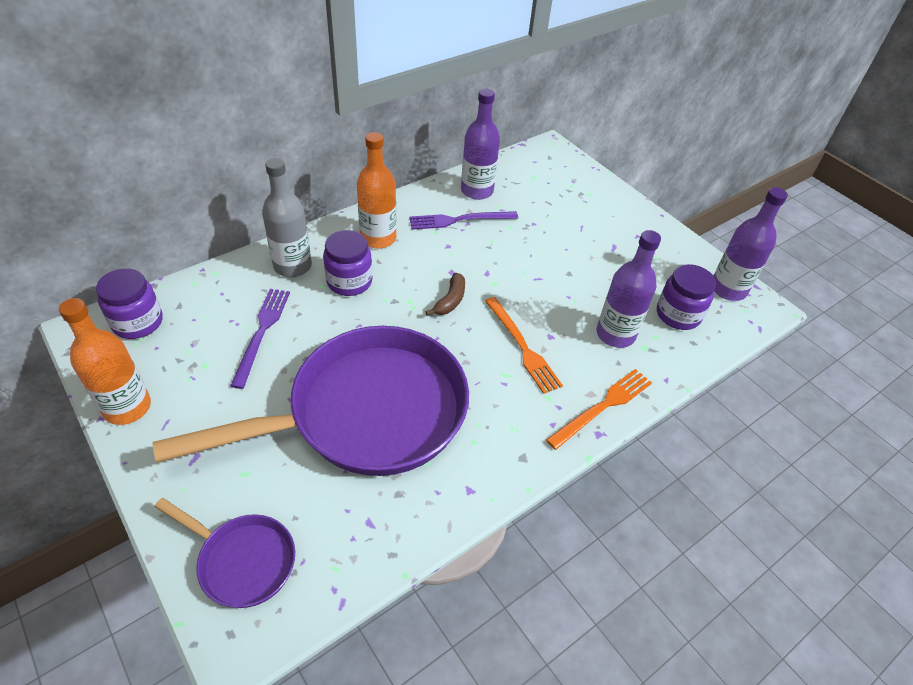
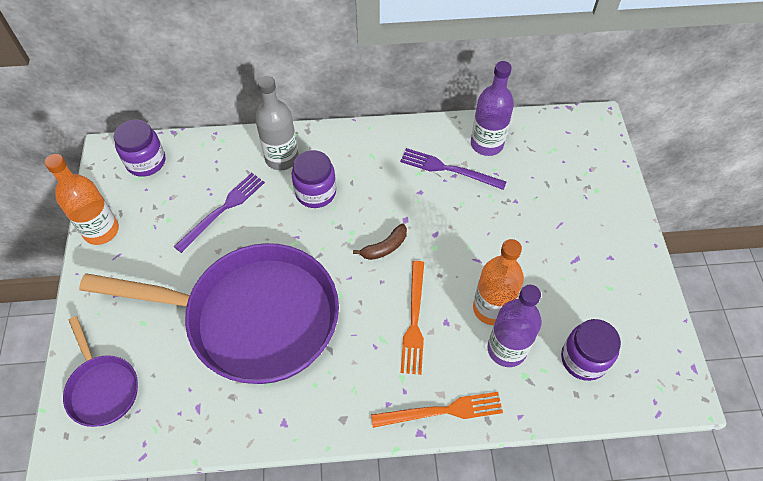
camera: 35 degrees right, 10 degrees up
(378, 238) = (366, 159): orange bottle -> orange bottle (491, 308)
(728, 289) = (659, 357): purple bottle -> none

